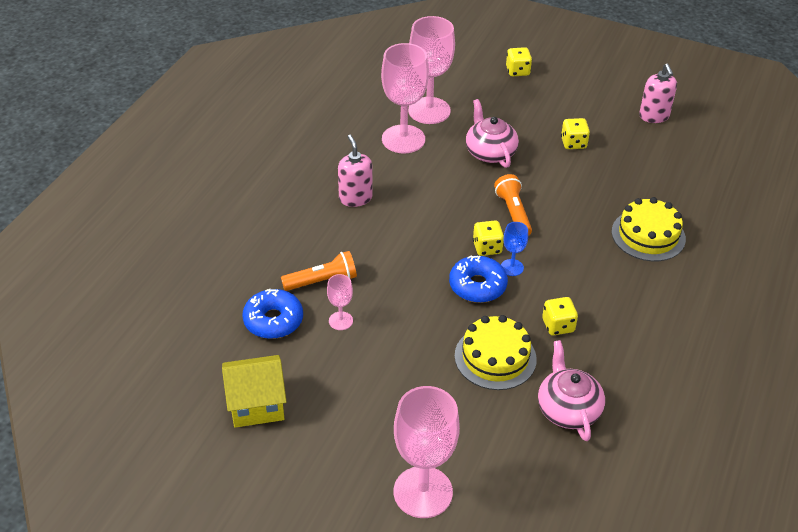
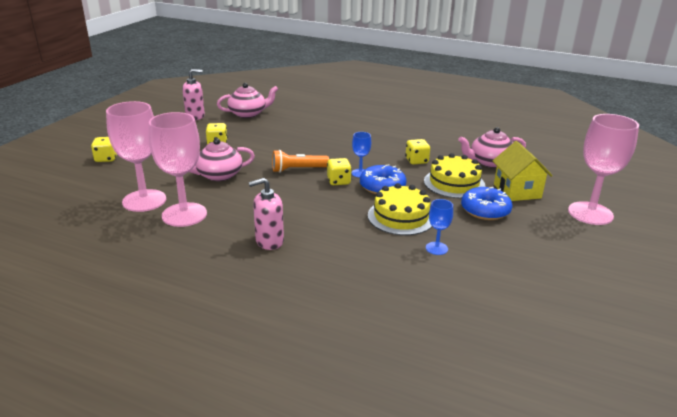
camera: 90 degrees left, 15 degrees down
(256, 404) = (554, 292): yellow house -> yellow house (517, 191)
(273, 320) = (447, 287): blue donut -> blue donut (485, 210)
(322, 281) = (388, 259): orange flashlight -> none
(340, 321) = (436, 248): pink goblet -> blue goblet
(648, 235) = (324, 128): yellow cake -> yellow cake (401, 217)
(679, 161) = (248, 114): none -> pink teapot

